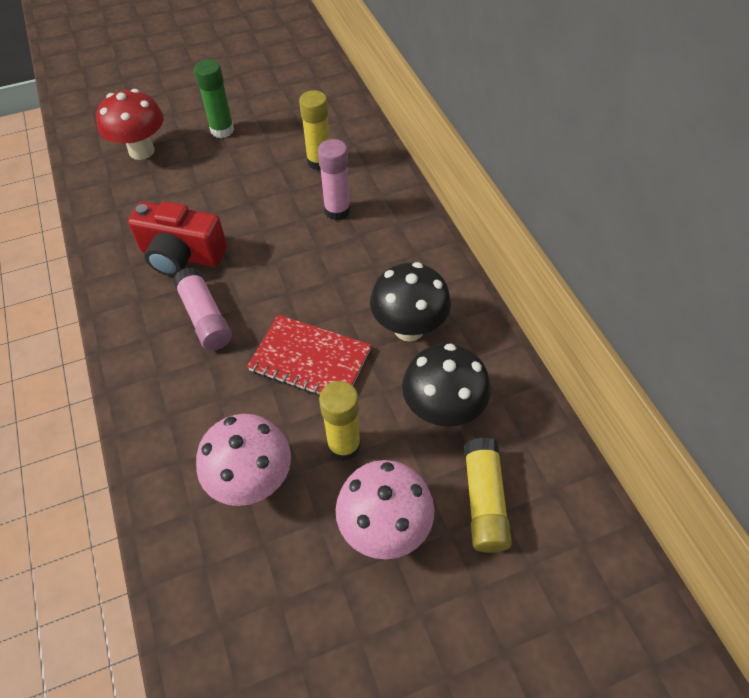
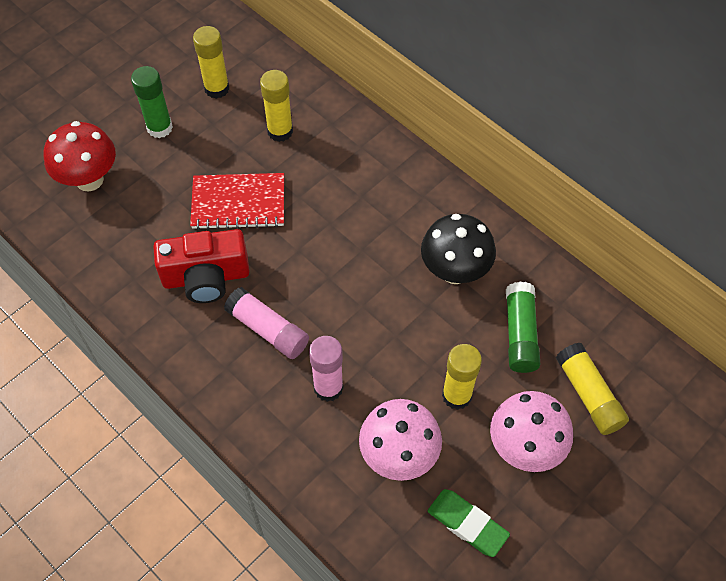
camera: 25 degrees left, 5 degrees up
(279, 582) = (467, 524): none -> green eraser
(287, 115) = (217, 88): none -> yellow glue stick
(310, 360) = (386, 333): red notebook -> red notebook (238, 203)
(337, 211) = (327, 178): pink glue stick -> pink glue stick (328, 387)
(442, 410) = (520, 334): black mushroom -> green glue stick

